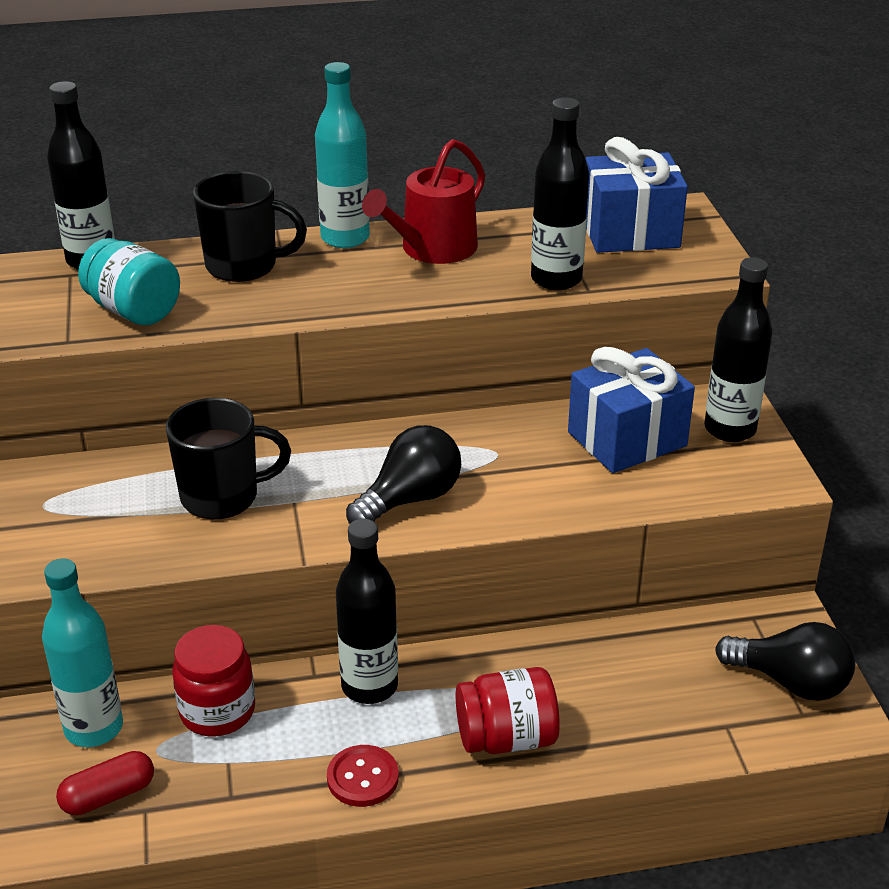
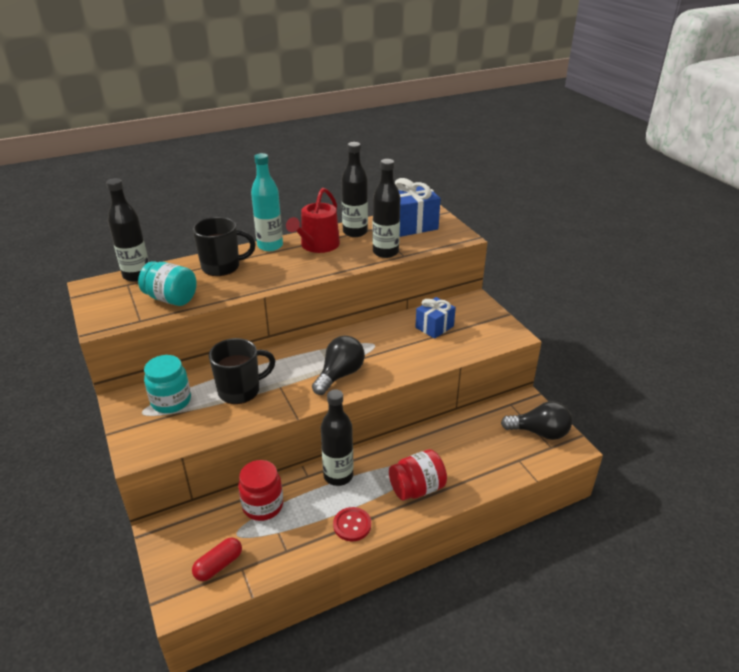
camera: 15 degrees left, 0 degrees up
(94, 728) = (198, 529): turquoise bottle -> none
(97, 494) = (171, 401): none -> turquoise jar
(627, 439) = (434, 327): blue gift -> blue gift, size x0.65
(730, 429) = (480, 314): black bottle -> black bottle (355, 232)

